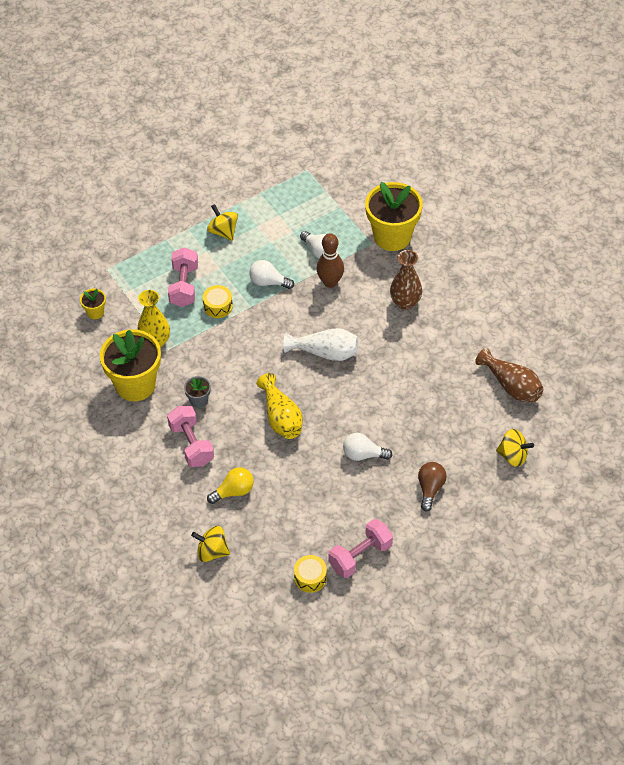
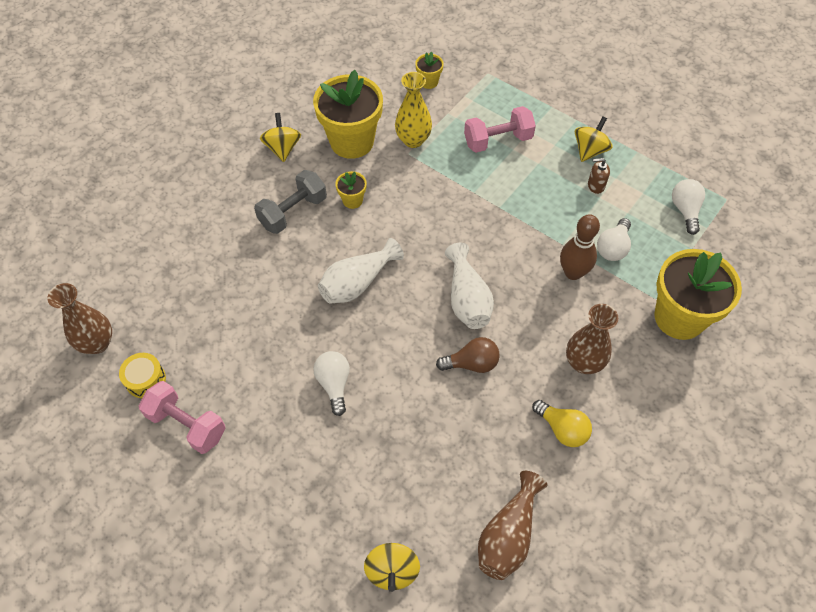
camera: 70 degrees right, 5 degrees up
(191, 444) = (293, 212): pink dumbbell -> grey dumbbell
(199, 400) = (352, 200): grey flower pot -> yellow flower pot
(212, 552) = (160, 273): yellow spinning top -> yellow spinning top (282, 148)
(218, 306) = (485, 178): yellow drum -> none
(234, 491) = (243, 269): yellow light bulb -> yellow light bulb (562, 429)
(258, 240) = (596, 185): none -> brown soap dispenser
(262, 607) = (97, 343): none -> brown vase
(268, 282) = (541, 213): white light bulb -> white light bulb (685, 210)
(281, 417) = (357, 283): yellow vase -> white vase
(430, 489) = (307, 477): brown light bulb -> brown light bulb (472, 363)

